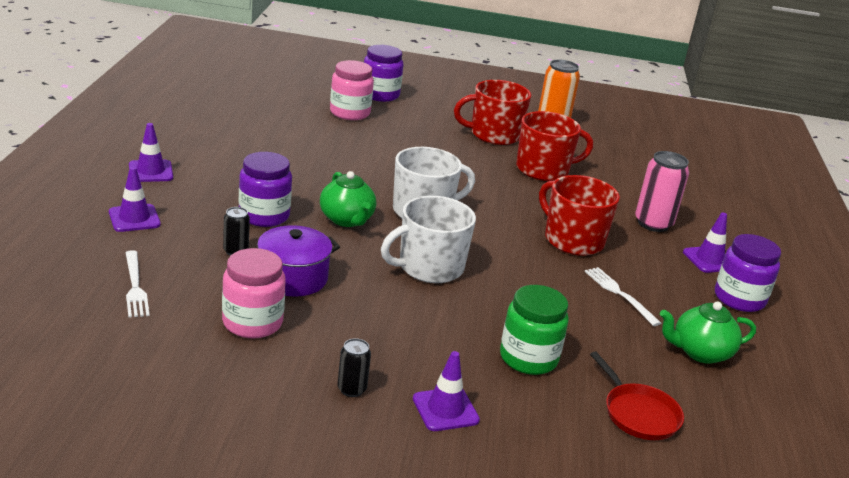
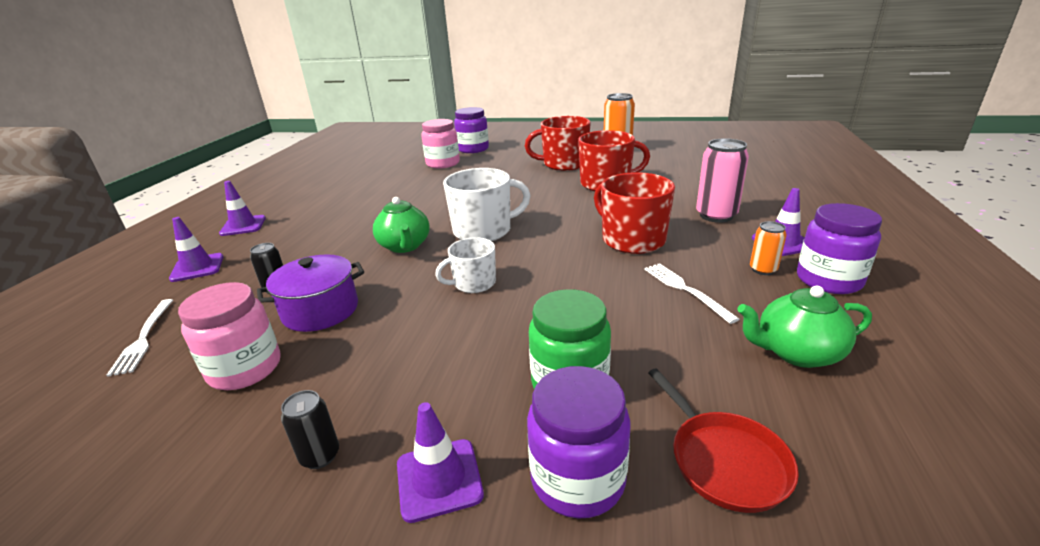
camera: 10 degrees right, 0 degrees up
(264, 216) = (325, 251): purple jar -> purple jar (577, 479)
(429, 267) = (473, 283): white mug -> white mug, size x0.60
(687, 283) = (763, 270): none -> orange can

